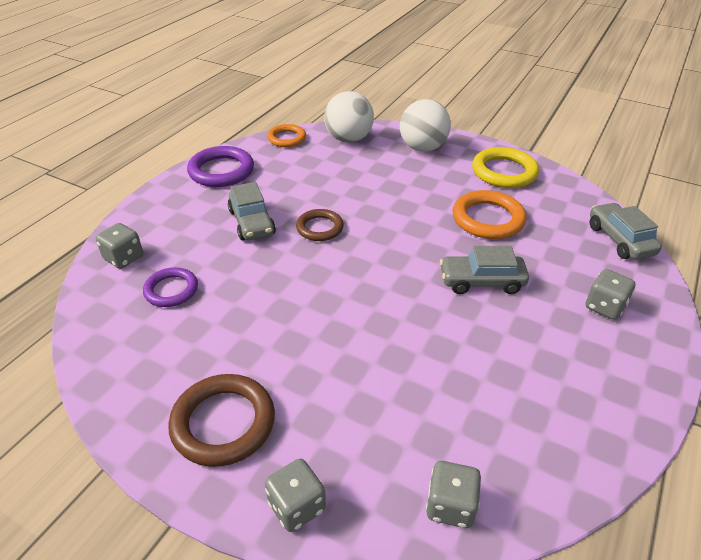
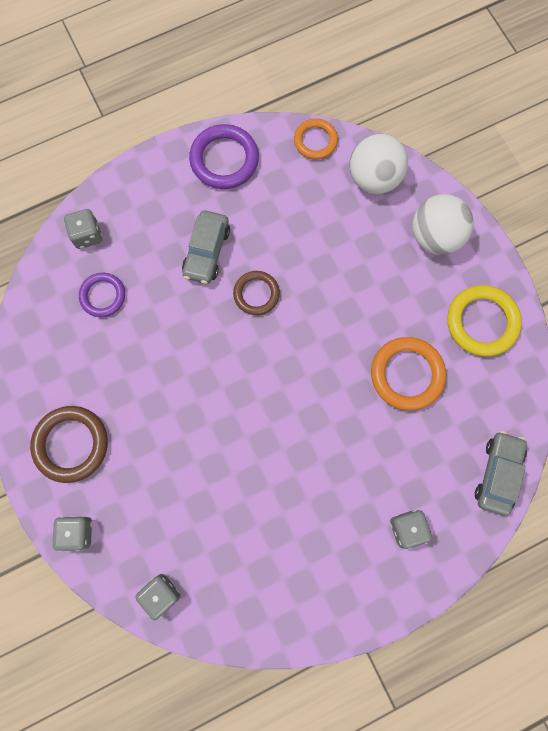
camera: 35 degrees right, 35 degrees up
(481, 281) = (336, 440): grey car -> none

